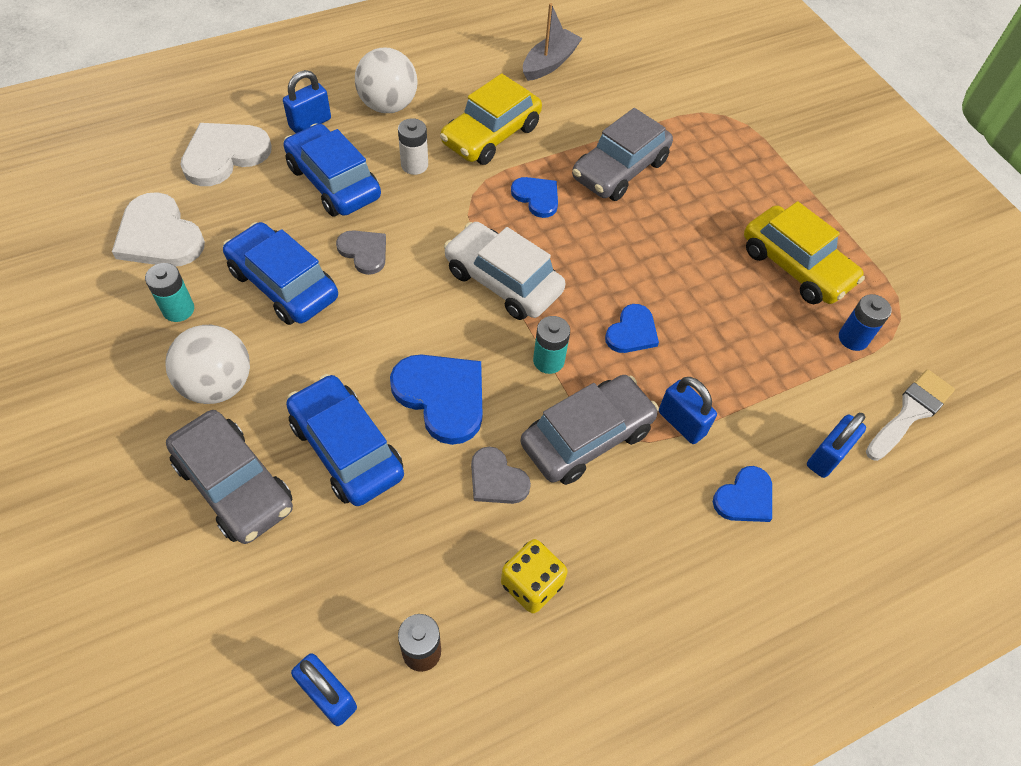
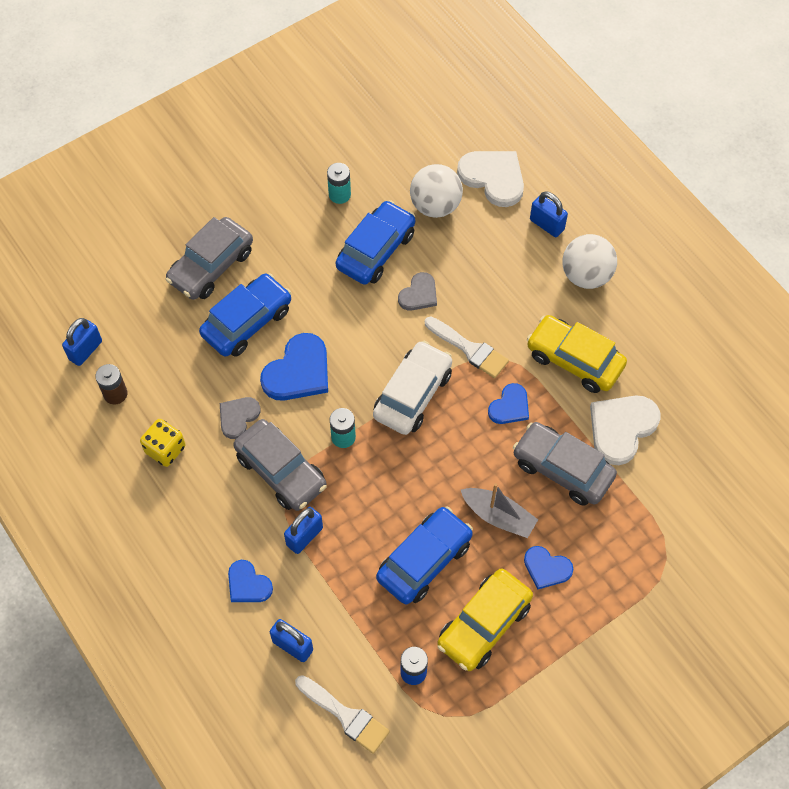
camera: 85 degrees right, 5 degrees up
(159, 236) = (402, 163): white heart -> white heart (621, 428)
(218, 384) = (283, 235): white ball -> white ball (435, 206)
(334, 182) = (485, 257): blue car -> blue car (424, 560)
(414, 165) = (521, 309): white battery -> none
(454, 218) = (469, 349): none -> white brush
(550, 63) = (688, 394): grey boat -> grey boat (498, 516)
(632, 332) = (383, 494): blue heart -> blue heart (546, 568)

